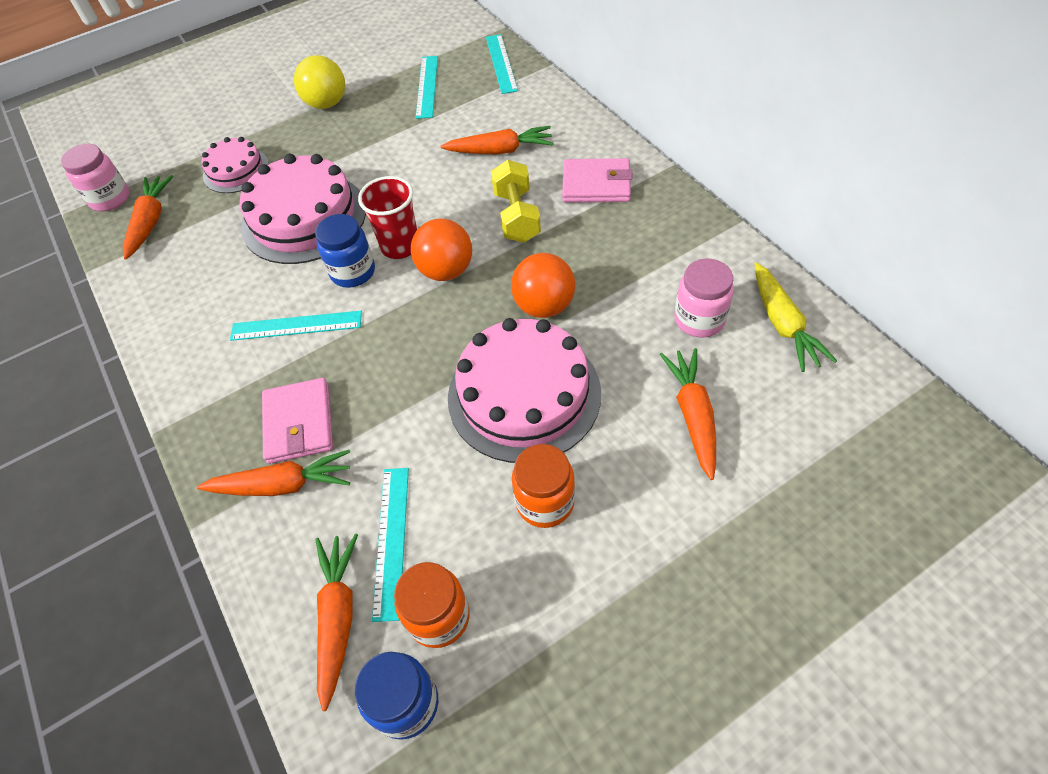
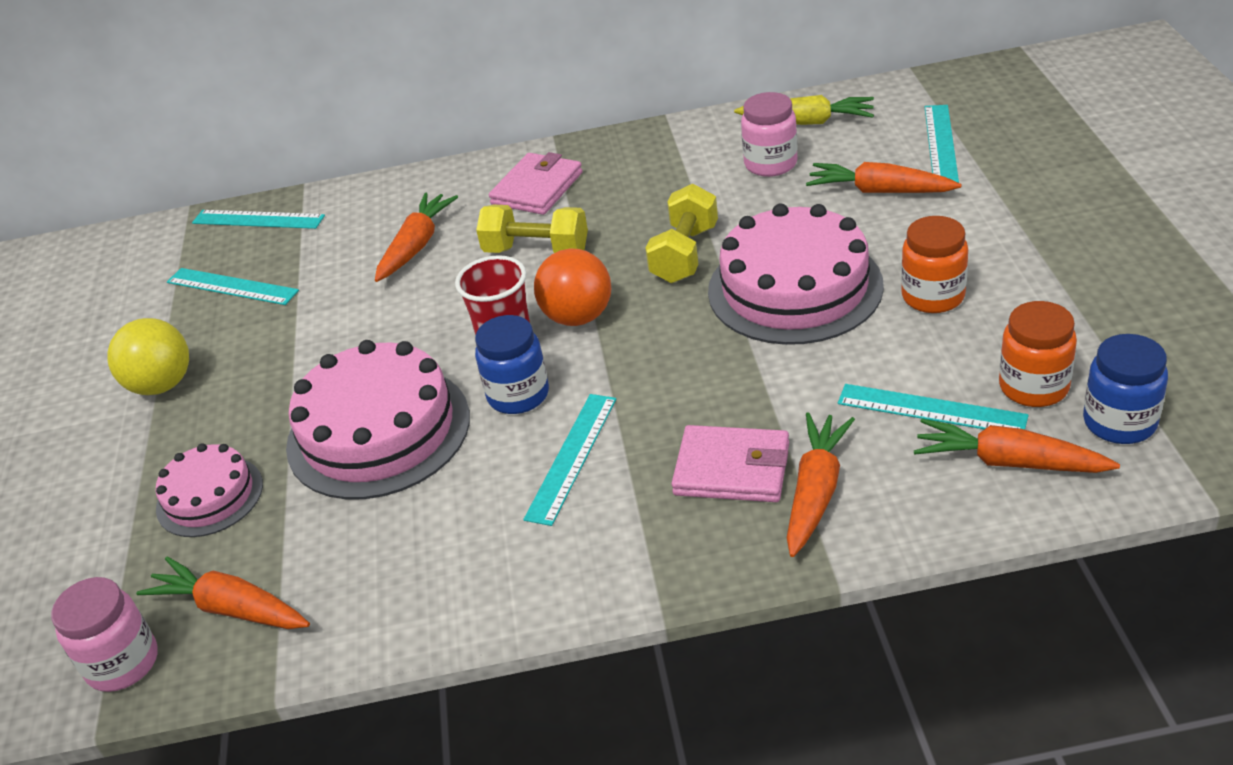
camera: 65 degrees left, 15 degrees down
(544, 306) = (685, 254): orange ball -> yellow dumbbell
(800, 444) = (940, 143): none -> turquoise ruler

